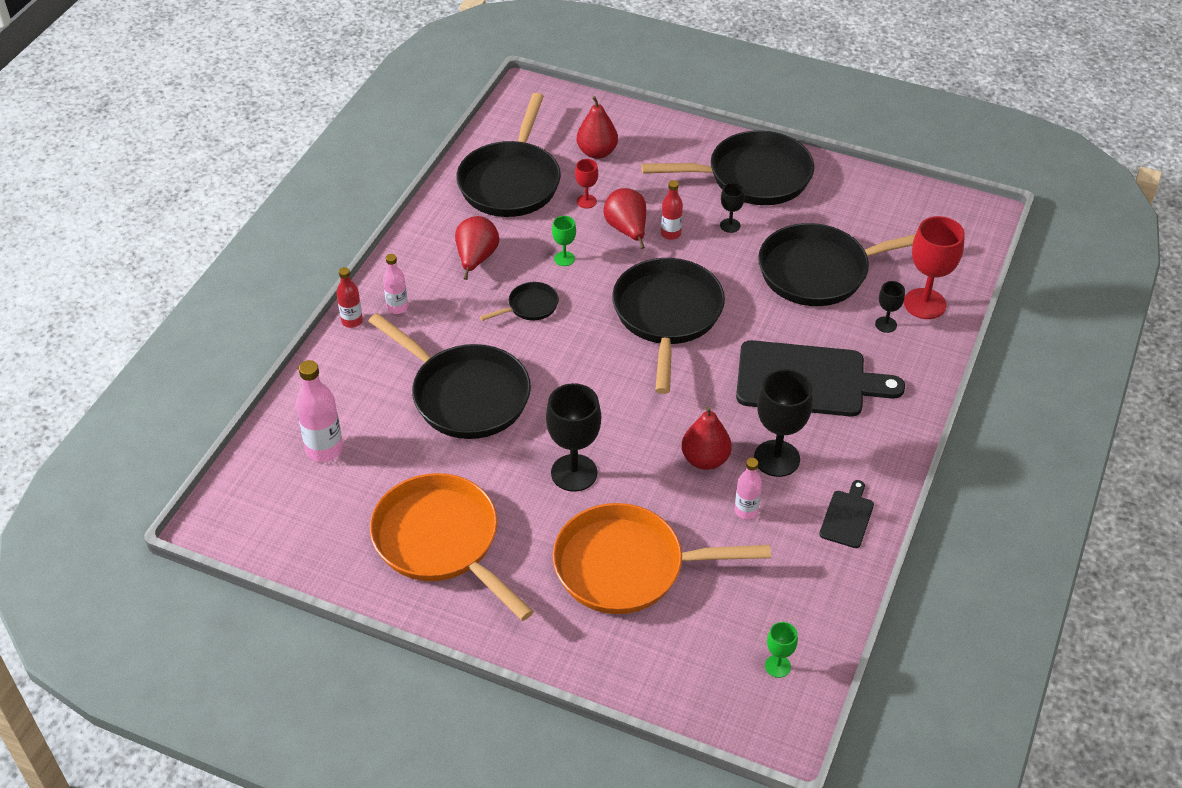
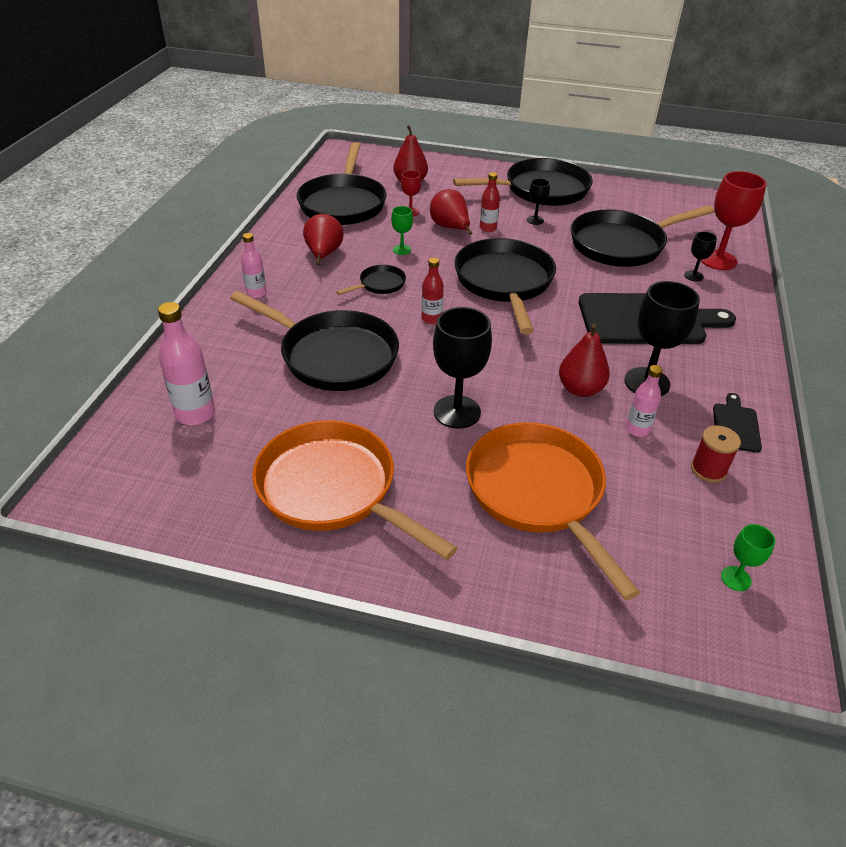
camera: 10 degrees left, 5 degrees down
(352, 321) = (214, 306): red bottle -> red bottle (431, 319)
(627, 566) = (538, 493): orange pan -> orange pan turned 75 degrees clockwise
(799, 560) = (708, 469): none -> red spool

